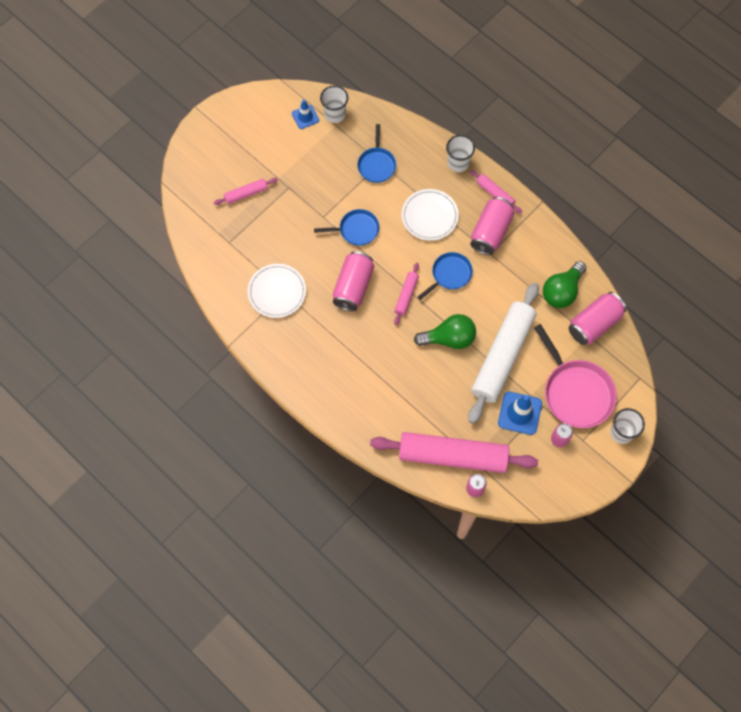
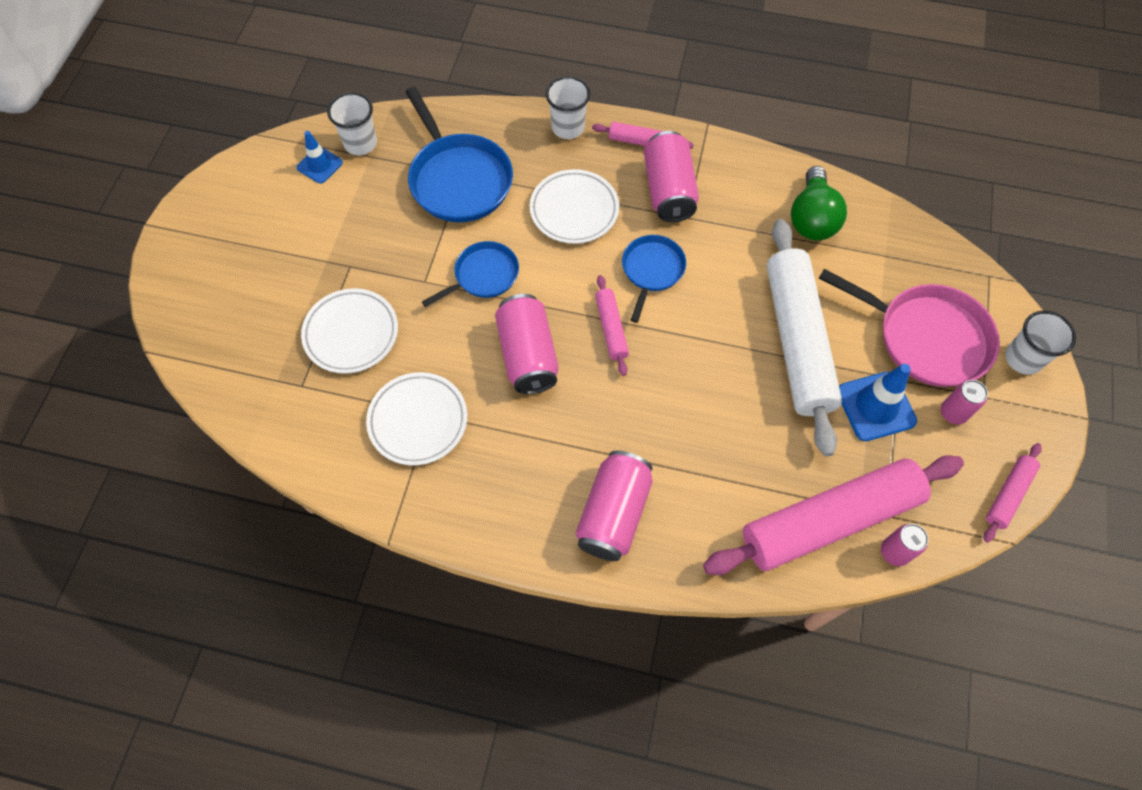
camera: 30 degrees left, 5 degrees down
(246, 194) = (289, 305): pink rolling pin -> pink rolling pin (1008, 494)
(269, 226) = (351, 333): none -> white plate
(376, 165) = (459, 179): blue pan -> blue pan, size x1.70
(449, 338) = (709, 356): green light bulb -> none
(594, 324) = (882, 238): pink can -> pink can (613, 514)

